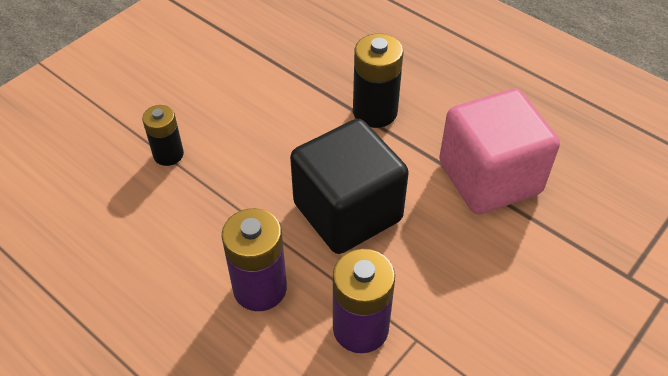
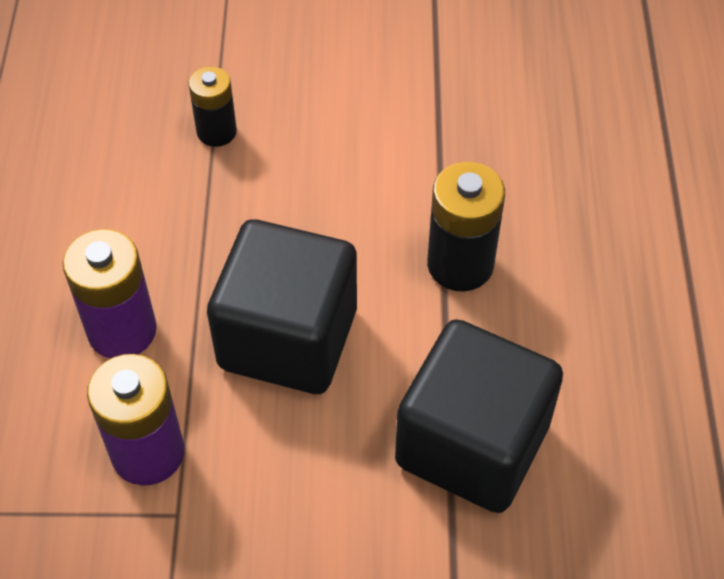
camera: 50 degrees right, 5 degrees up
(489, 178) = (472, 445): pink cube -> black cube

